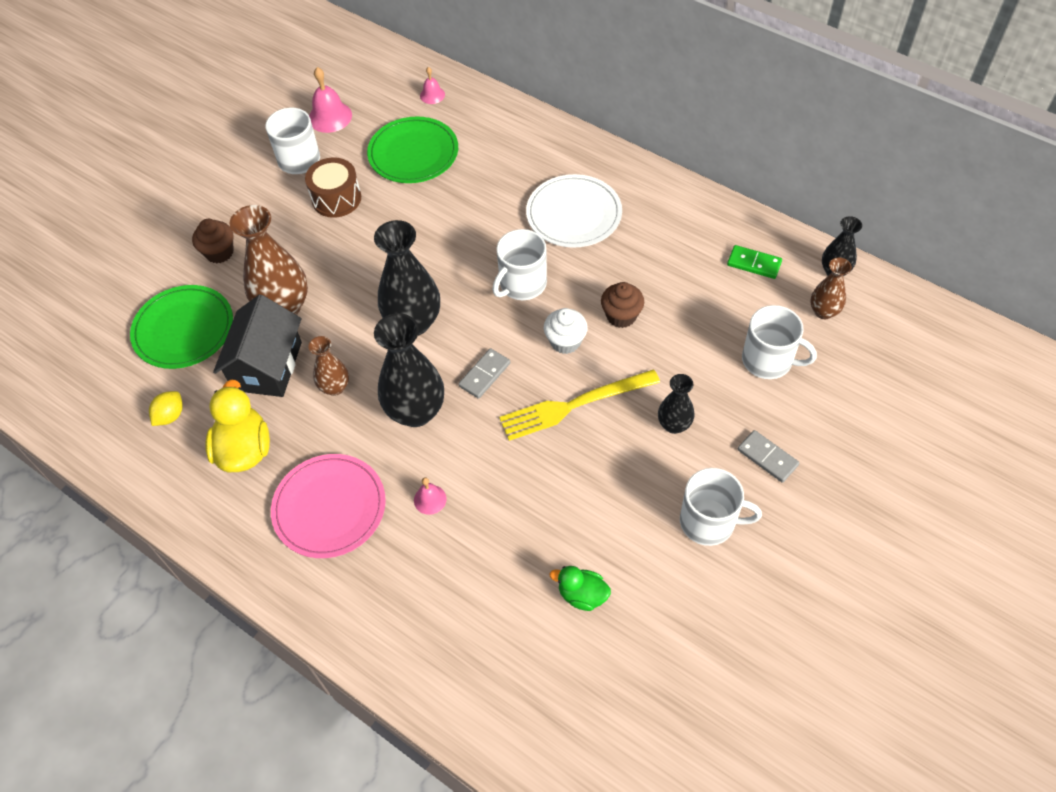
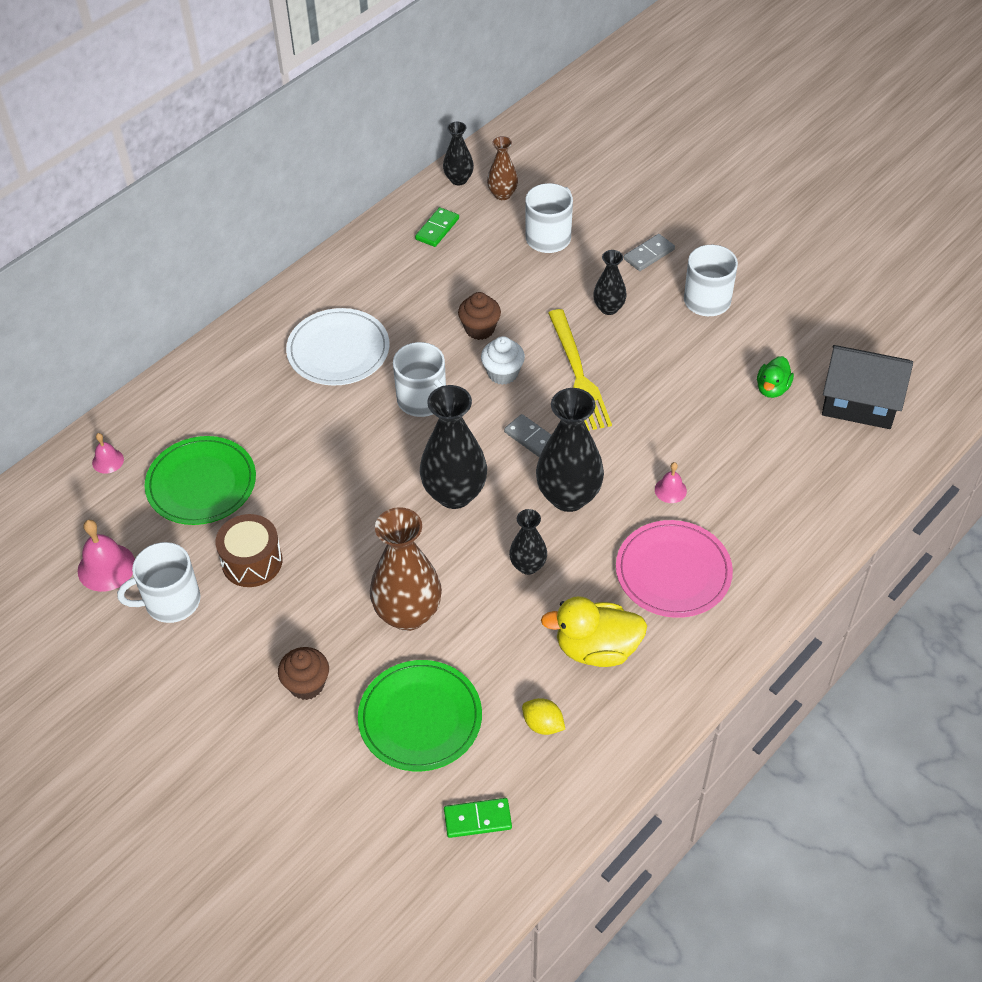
camera: 85 degrees left, 5 degrees down
(89, 380) = (477, 819): none -> green domino
(267, 366) = (489, 629): black house -> black house (859, 402)
(335, 387) = (528, 566): brown vase -> black vase

